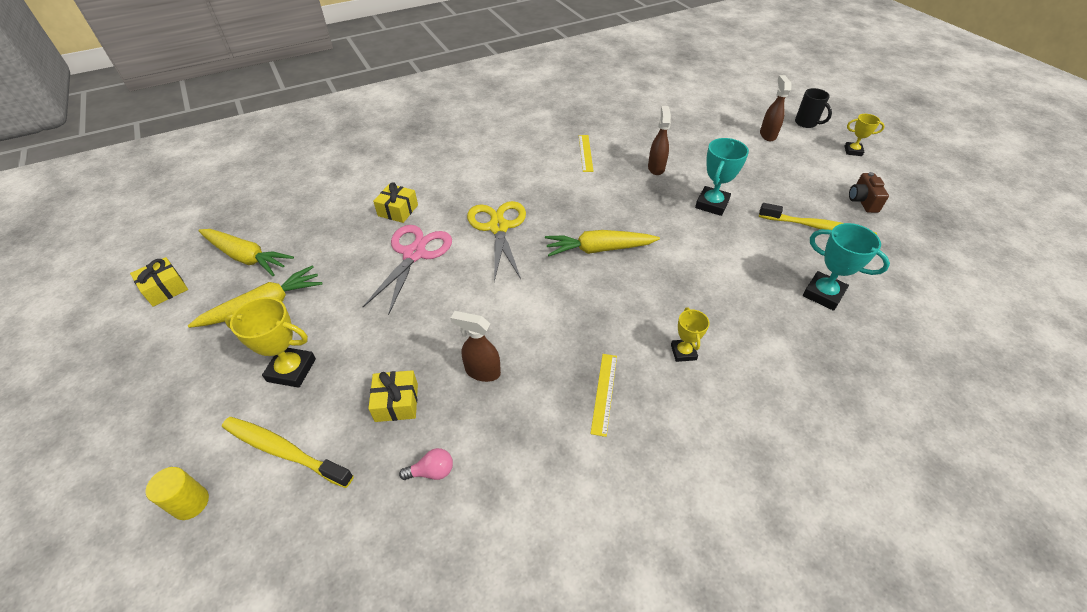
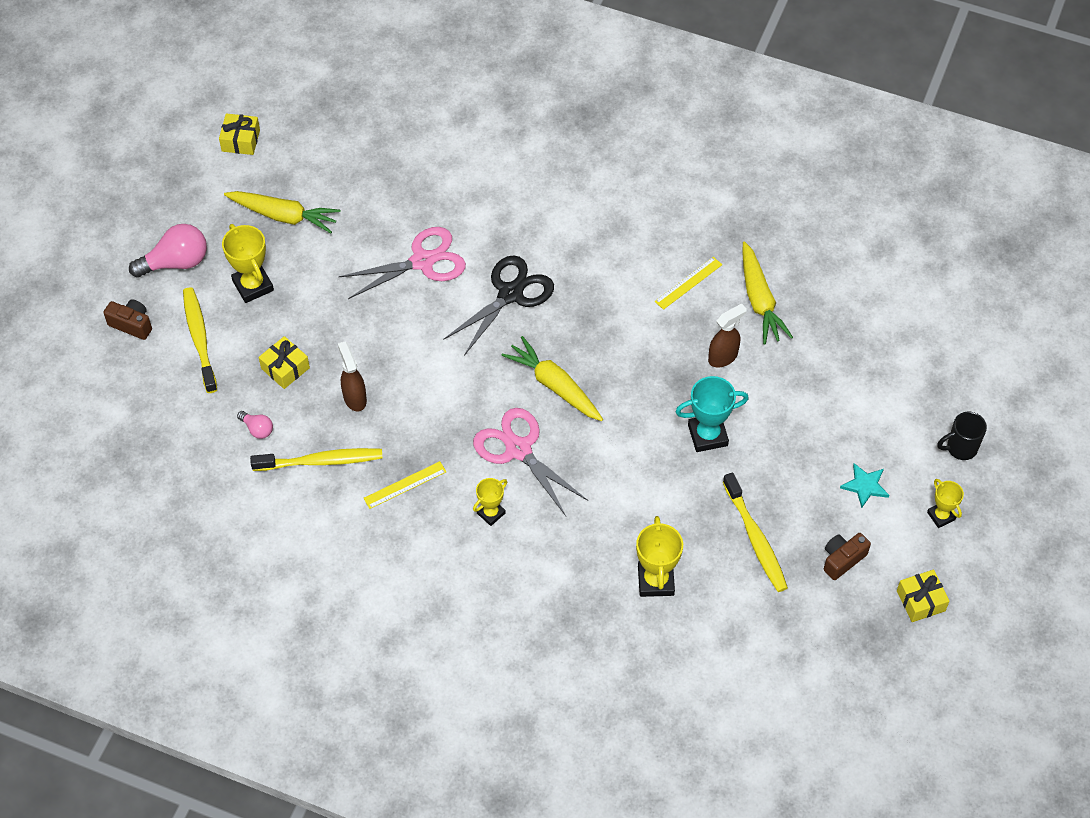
camera: 50 degrees right, 10 degrees up
(189, 412) = (176, 262): none -> pink light bulb
(191, 503) = (132, 324): yellow cylinder -> brown camera
(246, 257) = (313, 156): yellow carrot -> yellow carrot (759, 300)
(398, 210) = (459, 205): yellow gift -> yellow gift (920, 600)
(498, 227) = (510, 293): yellow scissors -> black scissors
(519, 441) = (321, 461): none -> yellow toothbrush
(636, 300) = (518, 449): none -> pink scissors
(767, 135) = (893, 422): brown spray bottle -> none
(806, 123) = (960, 448): black mug -> black mug turned 60 degrees clockwise
(807, 165) = (865, 486): none -> turquoise star
(823, 294) = (656, 580): turquoise trophy -> yellow trophy

